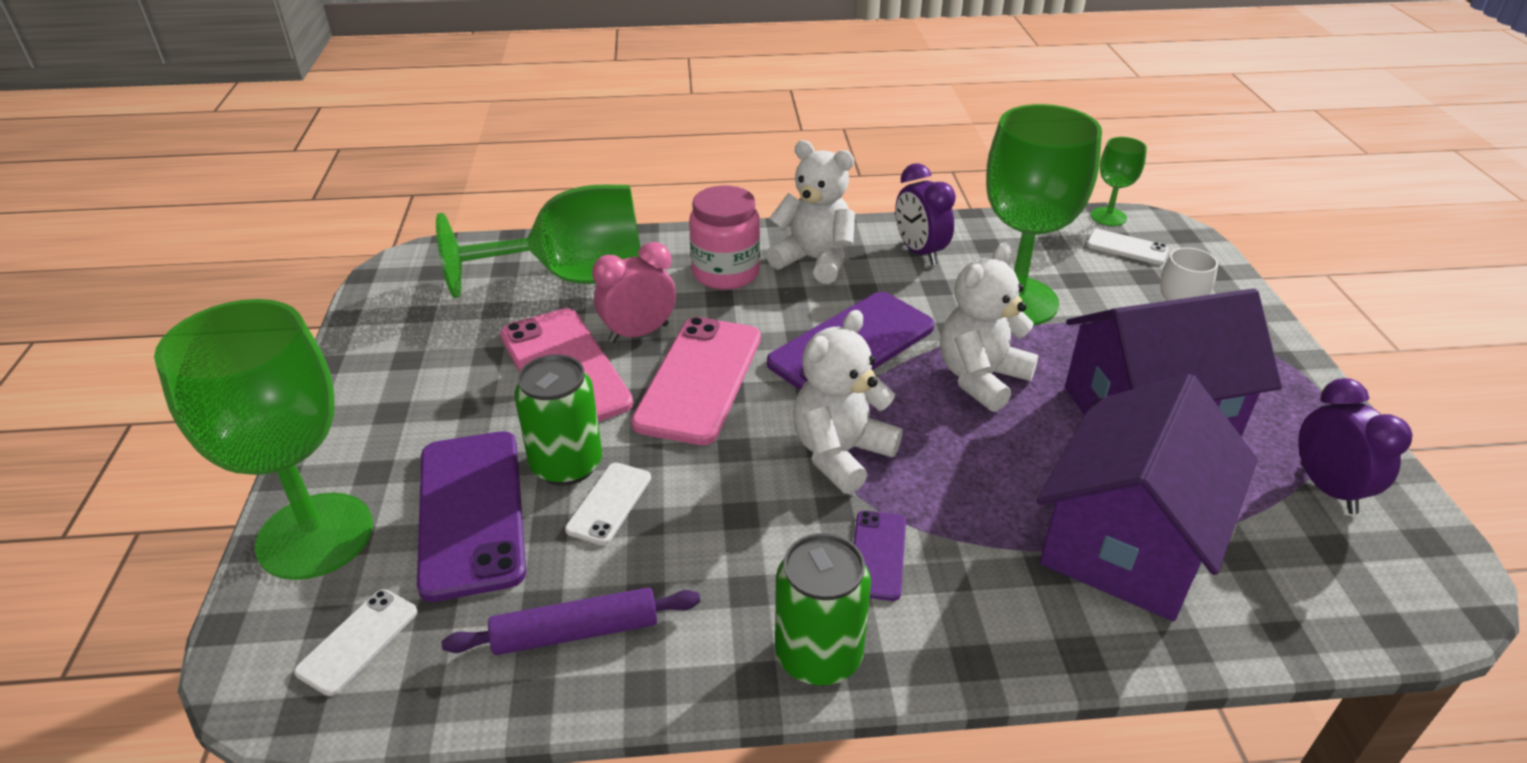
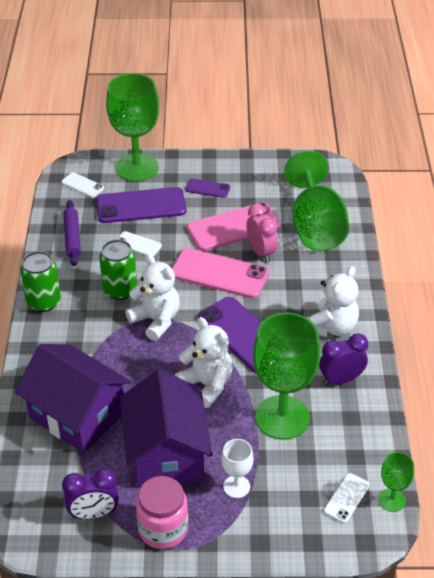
camera: 95 degrees right, 5 degrees up
(567, 465) = (164, 231): green can -> green can (120, 290)
(725, 273) = (318, 287): pink jar -> pink jar (163, 529)
(877, 555) = (90, 325): purple phone -> purple phone (207, 188)

